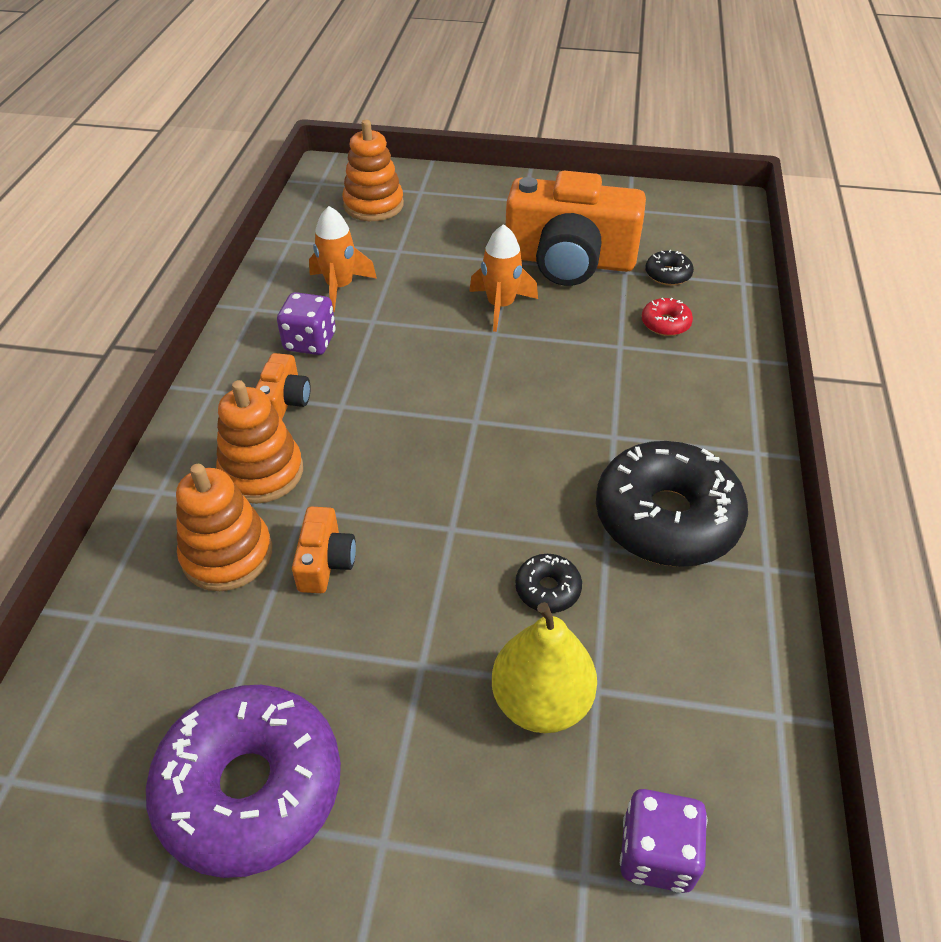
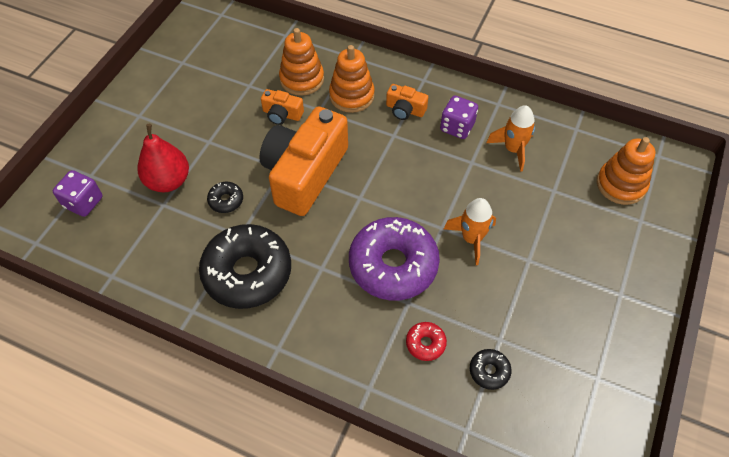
camera: 105 degrees right, 10 degrees up
(251, 788) = (182, 79): purple donut -> purple donut (393, 265)
(541, 701) = (168, 181): yellow pear -> red pear
(569, 261) = (521, 301): orange camera -> orange camera (304, 173)

